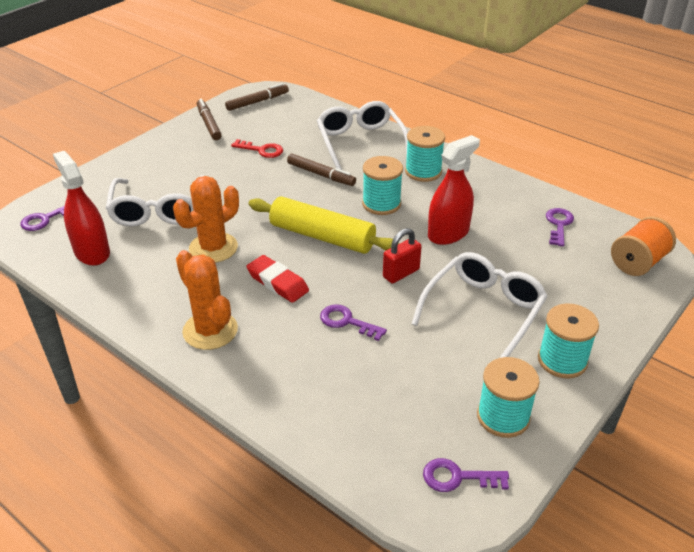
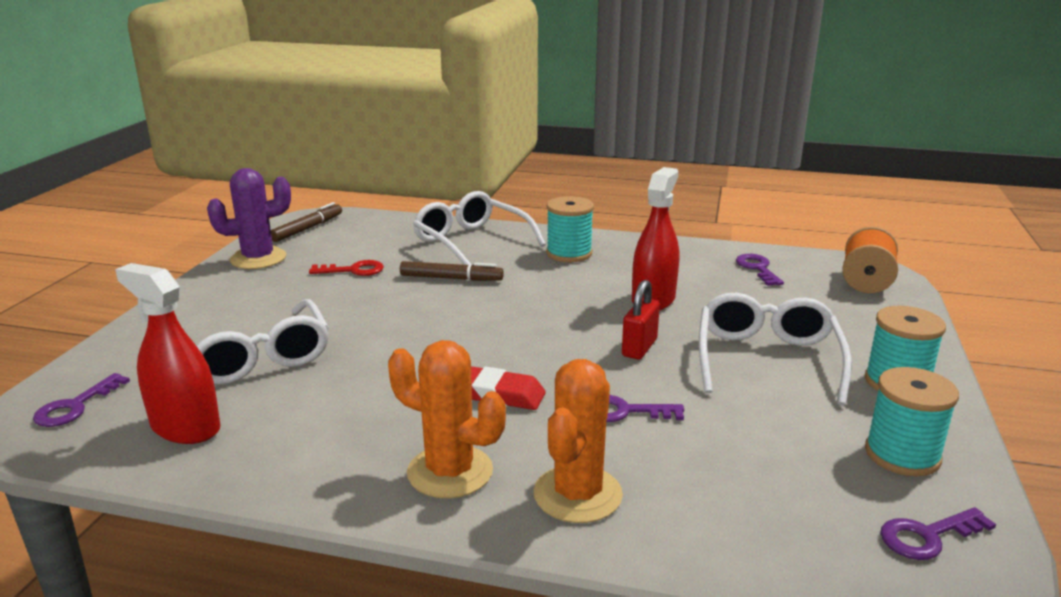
camera: 25 degrees left, 15 degrees down
(209, 124) = (258, 258): brown marker -> purple cactus
(213, 248) = (373, 379): orange cactus -> orange cactus (577, 494)
(322, 236) = (509, 335): yellow rolling pin -> none
(381, 204) = (550, 290): turquoise spool -> none

